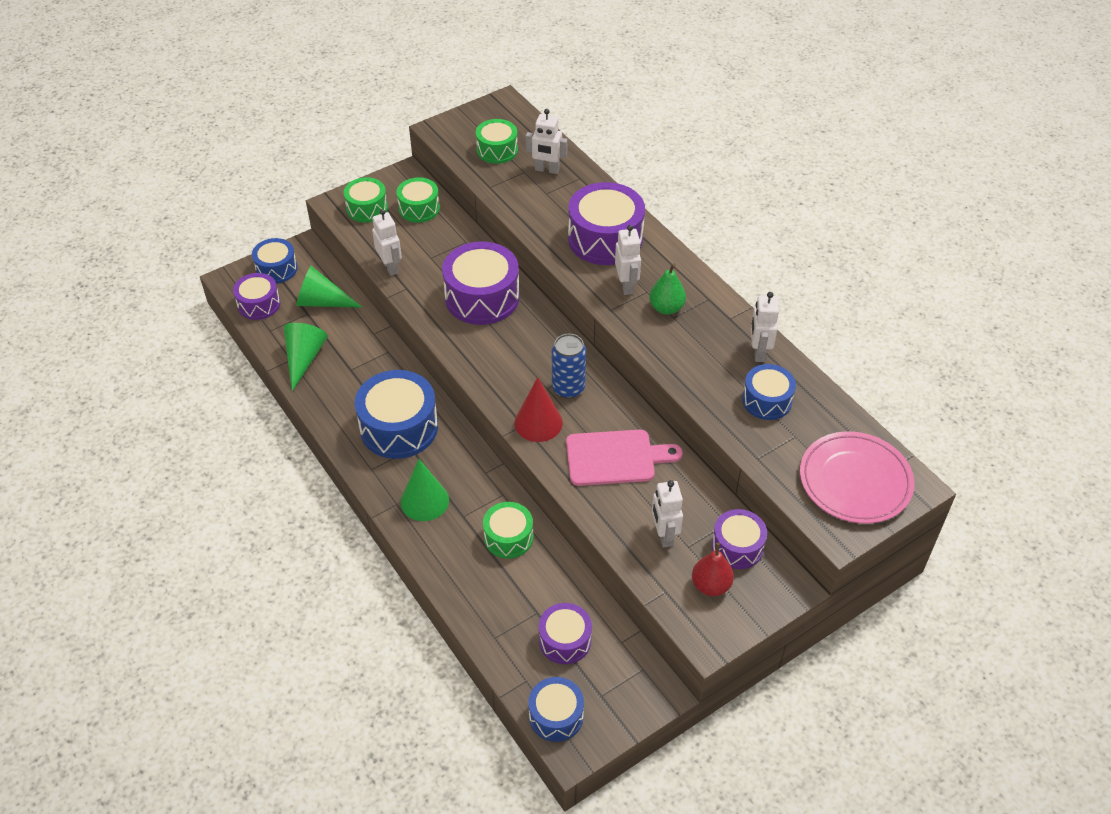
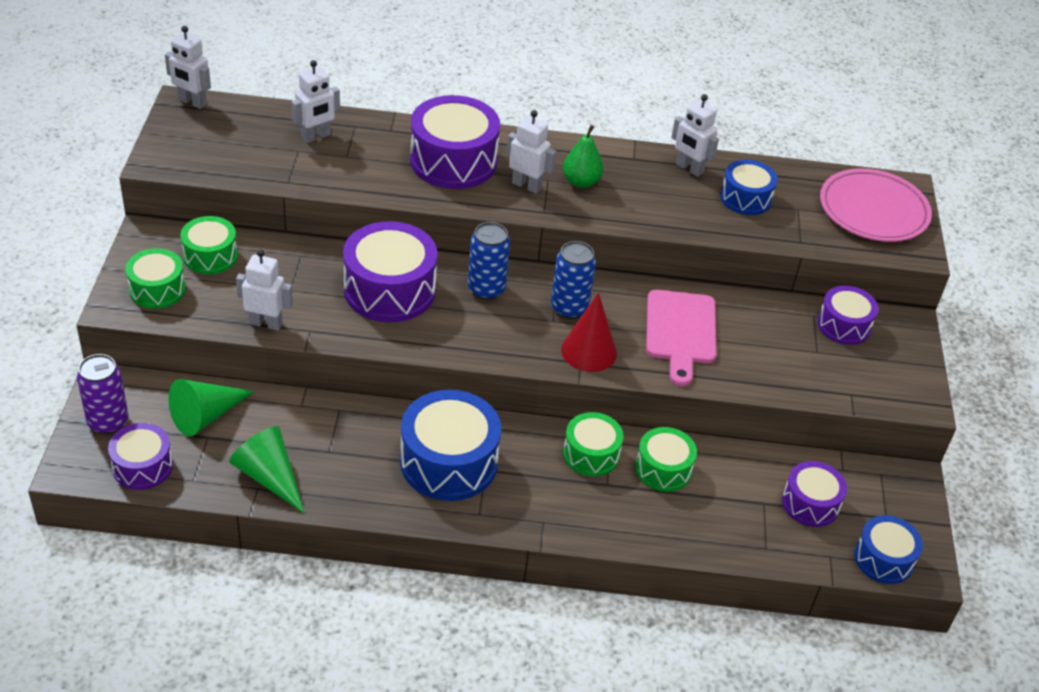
camera: 55 degrees left, 5 degrees down
(276, 269) = (108, 422): blue drum -> purple can
(424, 501) = (561, 499): green cone -> none
(497, 150) = (244, 147): green drum -> green drum (591, 454)
(537, 339) = (486, 289): none -> blue can
(615, 458) = (680, 331): pink cutting board -> pink cutting board turned 150 degrees clockwise
(664, 535) = (792, 357): white robot -> white robot (192, 102)
(711, 585) = (869, 365): red pear -> none

